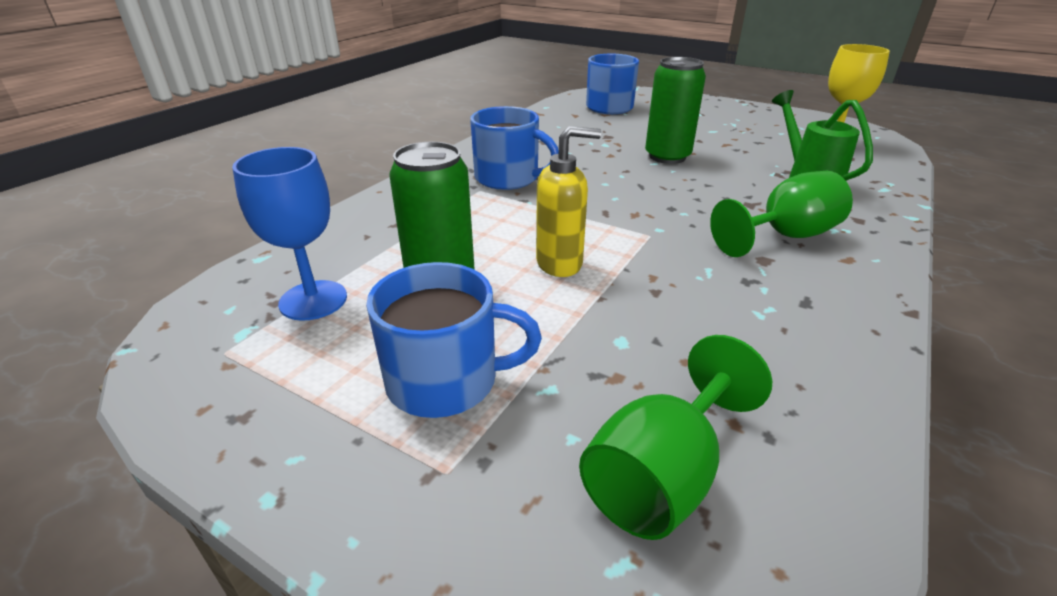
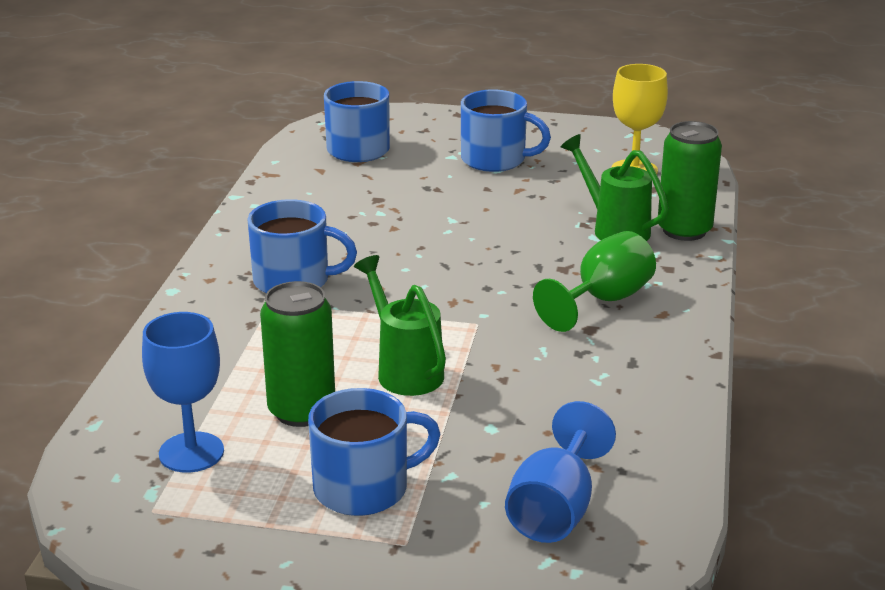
camera: 20 degrees left, 5 degrees down
(560, 263) = (404, 370): yellow soap dispenser -> green watering can
(661, 475) = (555, 510): green goblet -> blue goblet
(667, 157) = (459, 219): green can -> green can (684, 230)
(713, 124) = (495, 160): none -> blue mug

